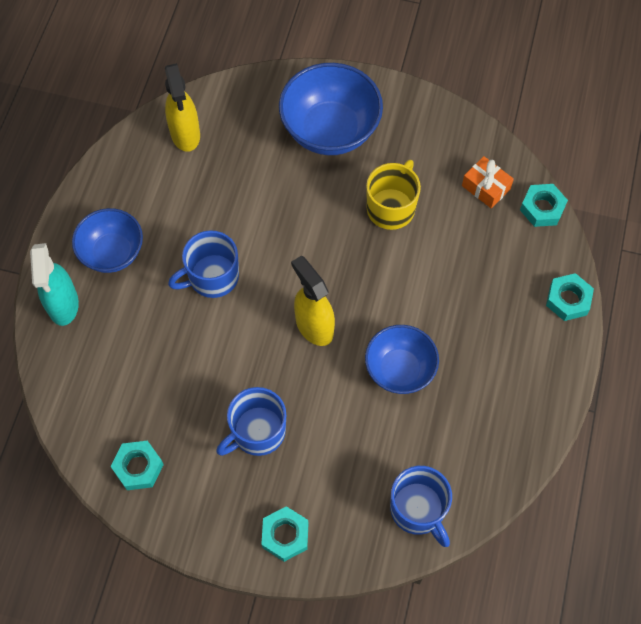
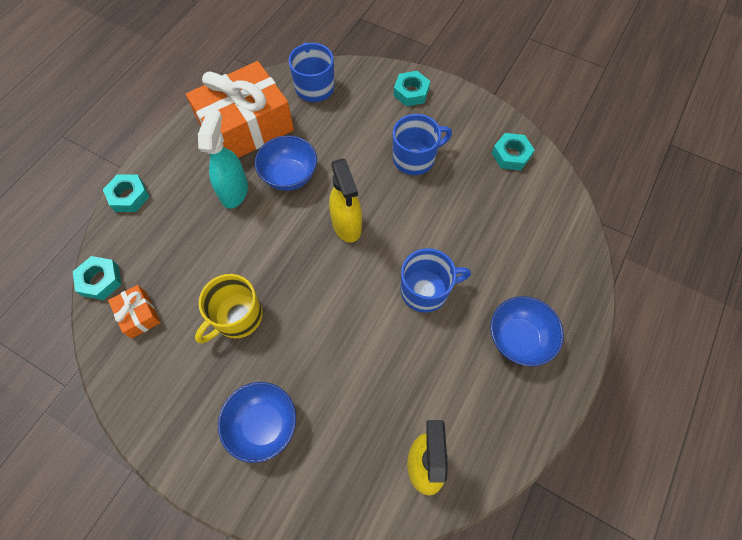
camera: 165 degrees left, 0 degrees up
(63, 305) = (568, 297): turquoise spray bottle -> turquoise spray bottle (234, 191)
(330, 130) = (263, 425): blue bowl -> blue bowl, size x0.65
(480, 424) = (246, 126): none -> orange gift

